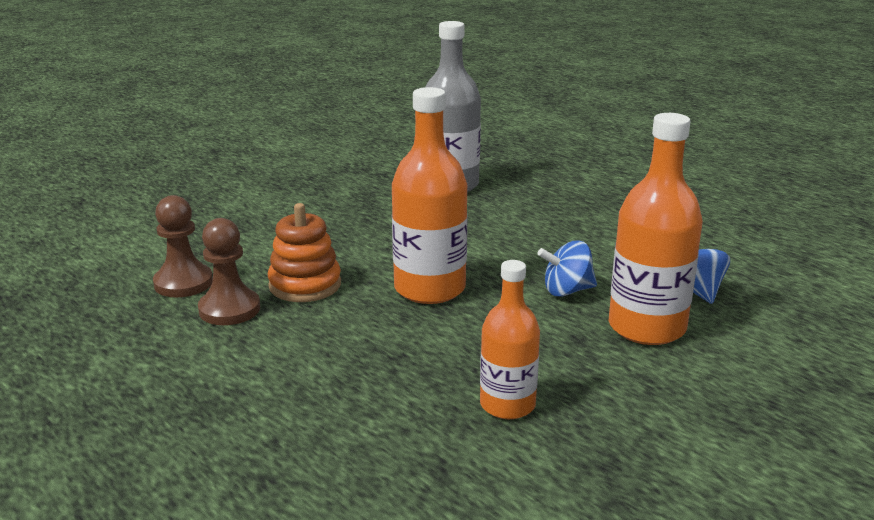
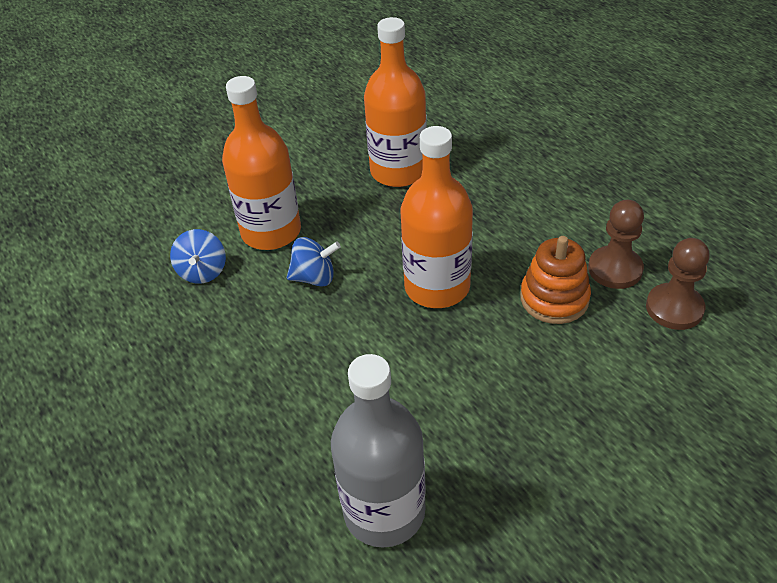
camera: 170 degrees left, 20 degrees up
(507, 405) = (398, 171): orange bottle -> orange bottle, size x1.58

